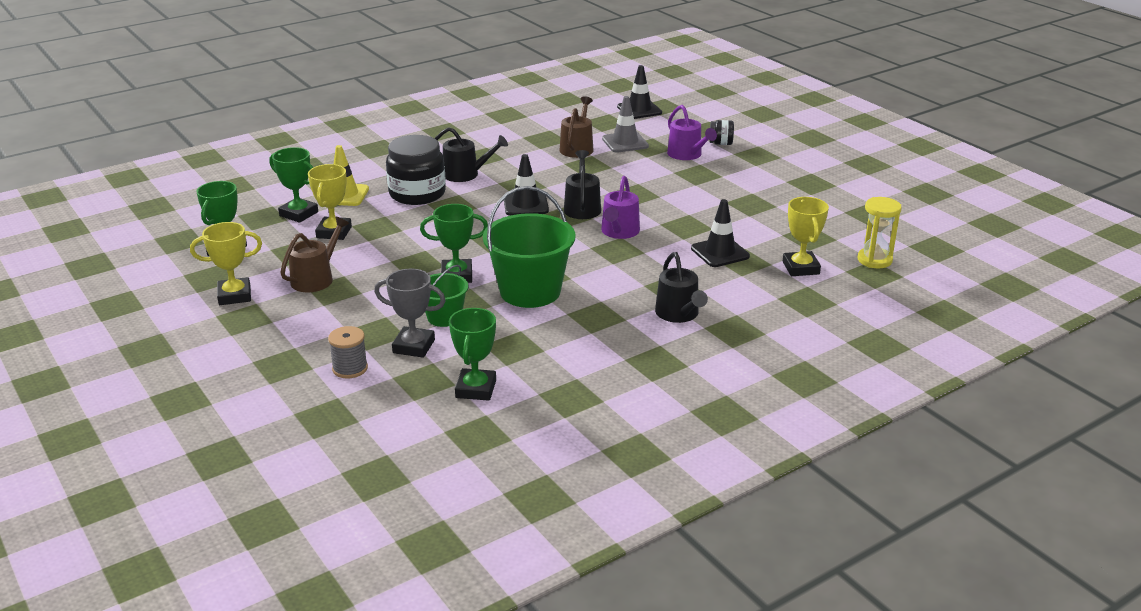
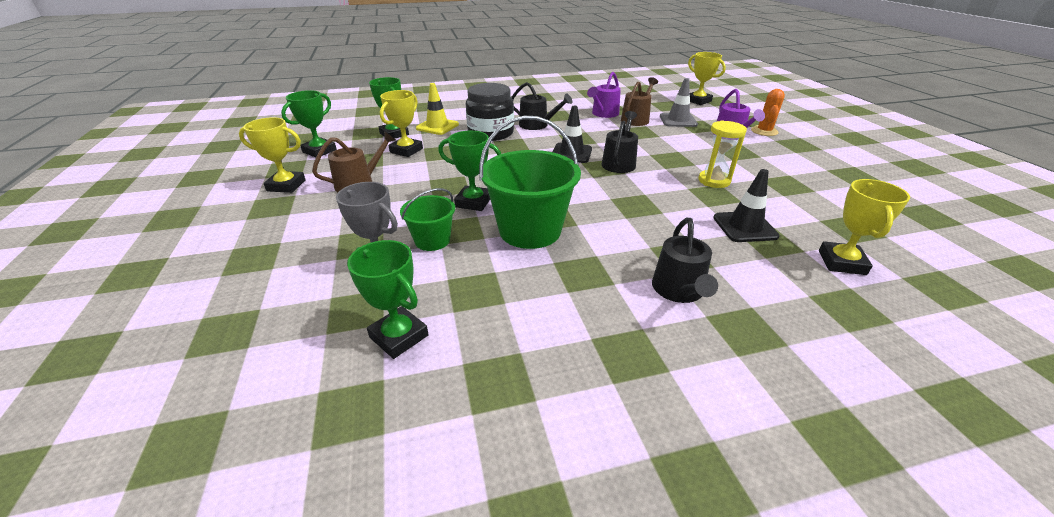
camera: 20 degrees right, 5 degrees up
(350, 368) = (302, 277): grey spool -> none
(476, 389) = (399, 336): green trophy -> green trophy turned 75 degrees counterclockwise
(619, 232) = (645, 189): purple watering can -> purple watering can (603, 114)
(639, 110) = (698, 101): black traffic cone -> yellow trophy
(720, 143) = (764, 131): black jar -> orange cactus
(874, 260) = (942, 271): yellow hourglass -> yellow hourglass (714, 181)

